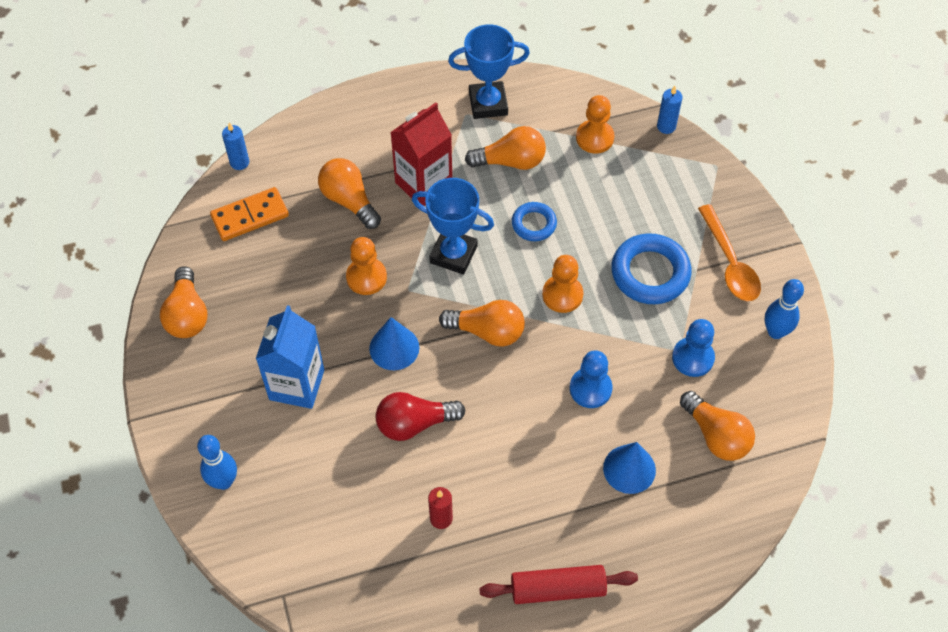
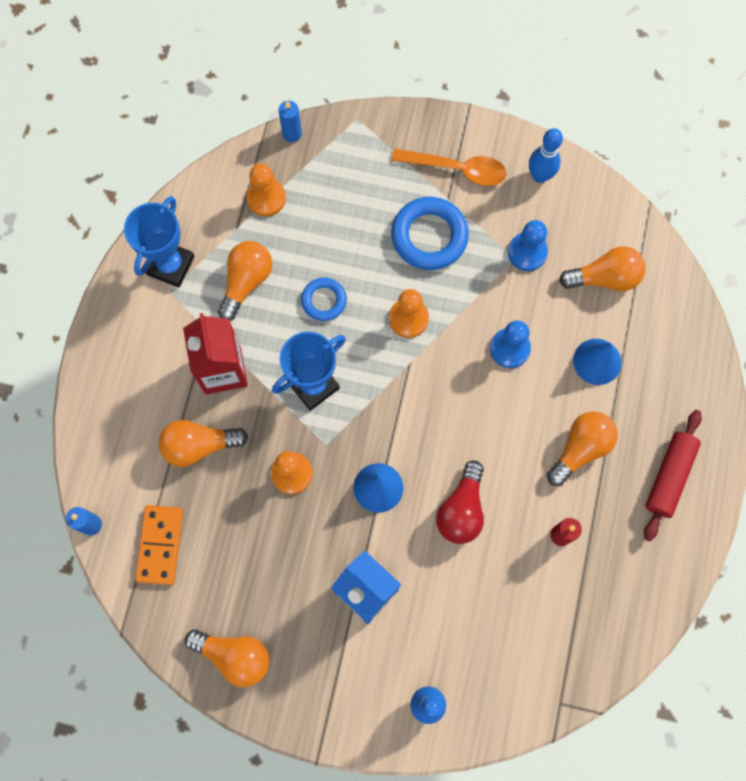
camera: 60 degrees left, 15 degrees up
(487, 331) = (408, 400): orange light bulb -> orange light bulb (580, 449)

